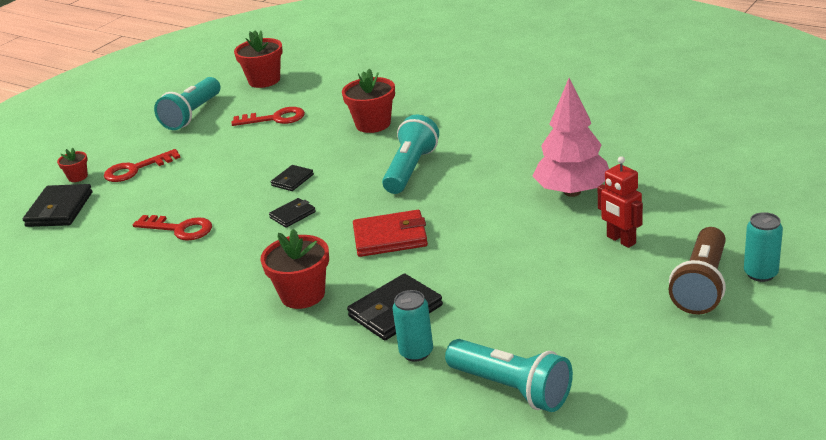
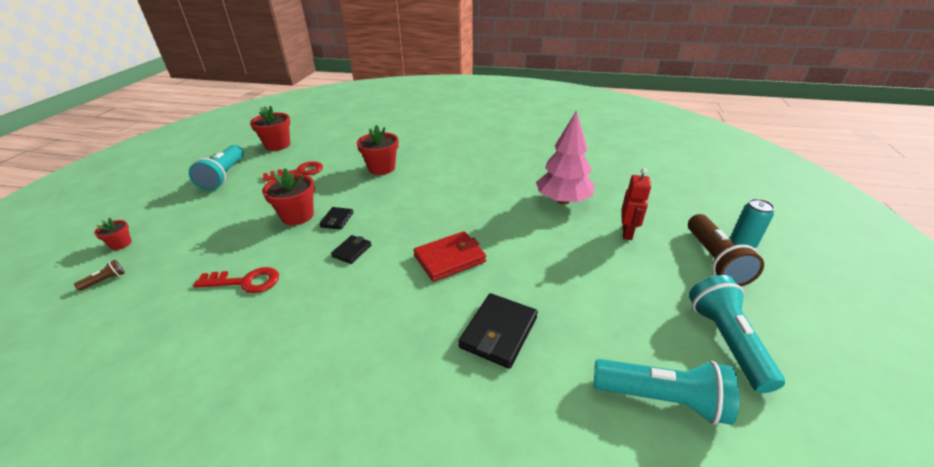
camera: 25 degrees left, 5 degrees up
(59, 209) = (105, 280): black wallet -> brown flashlight
(136, 169) = (182, 229): red key -> none
(302, 295) = (401, 332): red flower pot -> red flower pot (297, 216)
(410, 169) = (431, 199): turquoise flashlight -> turquoise flashlight (726, 341)
(416, 352) = (547, 376): turquoise can -> none
(621, 240) = (627, 233): red robot -> red robot turned 105 degrees counterclockwise

